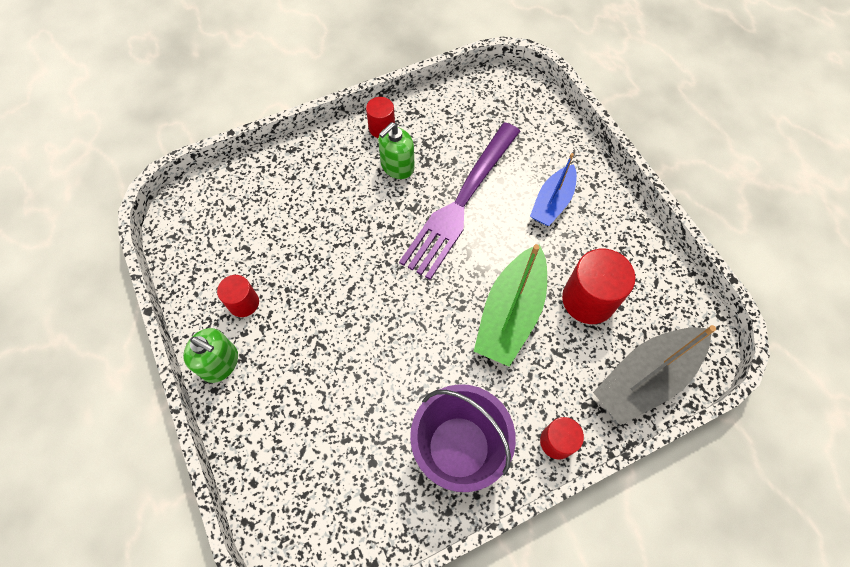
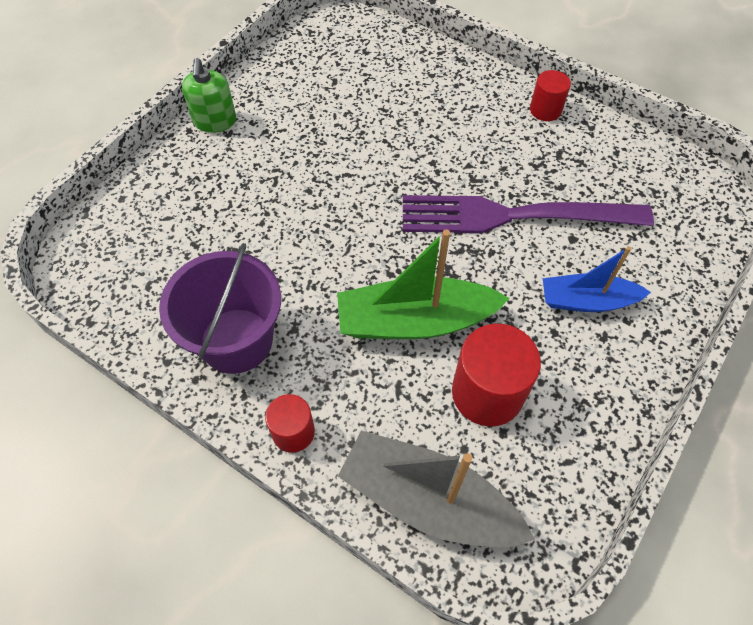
camera: 60 degrees right, 5 degrees down
(243, 303) = (280, 107): red cylinder -> none
(397, 166) = (511, 143): green soap dispenser -> none

